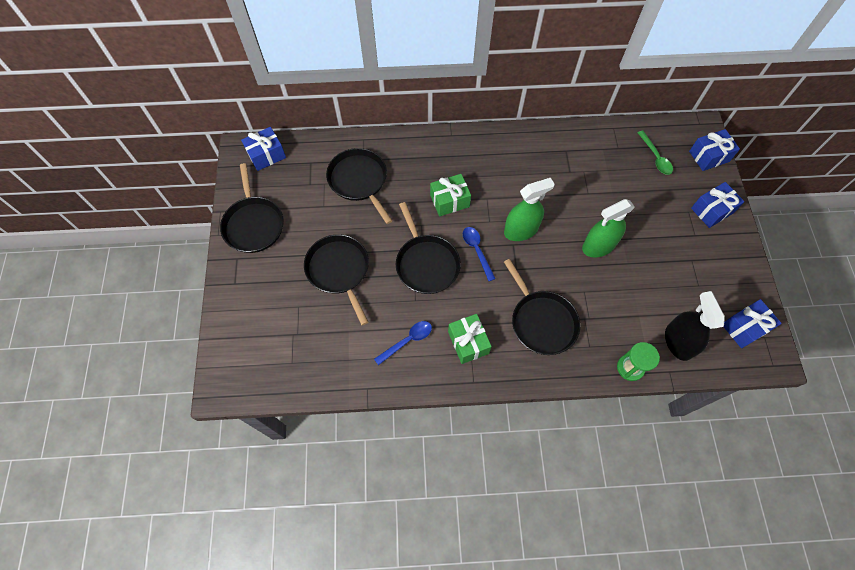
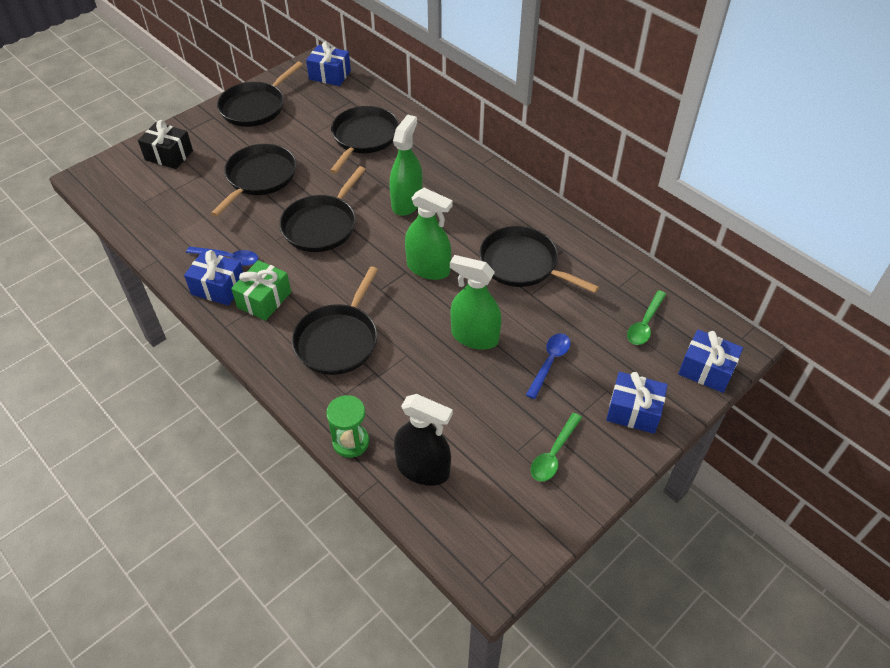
camera: 50 degrees right, 15 degrees down
(253, 315) = (169, 155): none -> black gift
(449, 201) = (407, 202): green gift -> green spray bottle
(477, 251) = (371, 251): blue spoon -> blue spoon (549, 363)
(560, 179) = (522, 264): none -> black pan
(678, 342) = (423, 469): black spray bottle -> black spray bottle turned 75 degrees clockwise
(713, 269) = (553, 453): none -> green spoon
(744, 327) = (505, 525): blue gift -> blue gift (218, 287)

